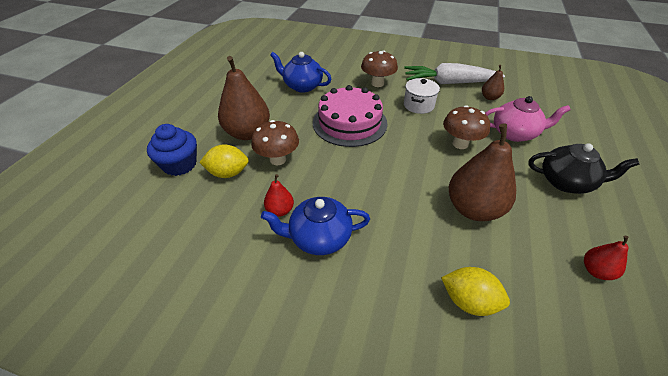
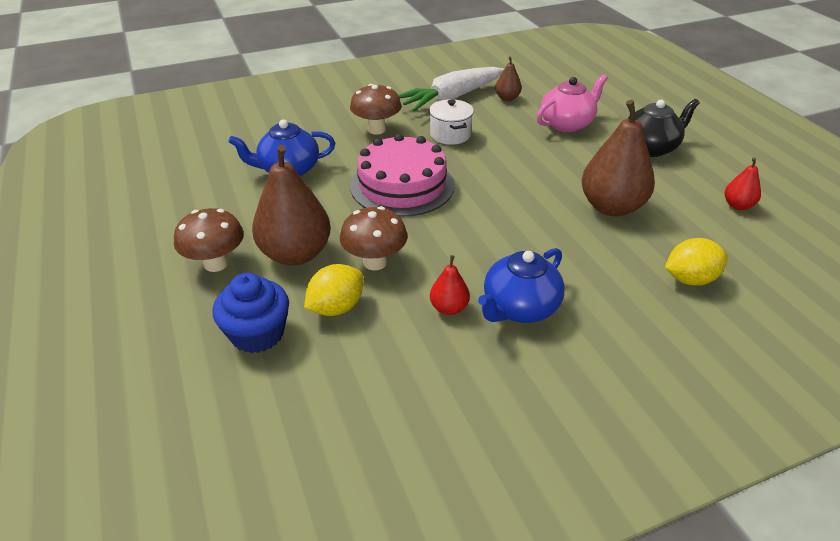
camera: 40 degrees left, 5 degrees down
(460, 144) = (534, 155): brown mushroom -> brown mushroom (216, 264)

